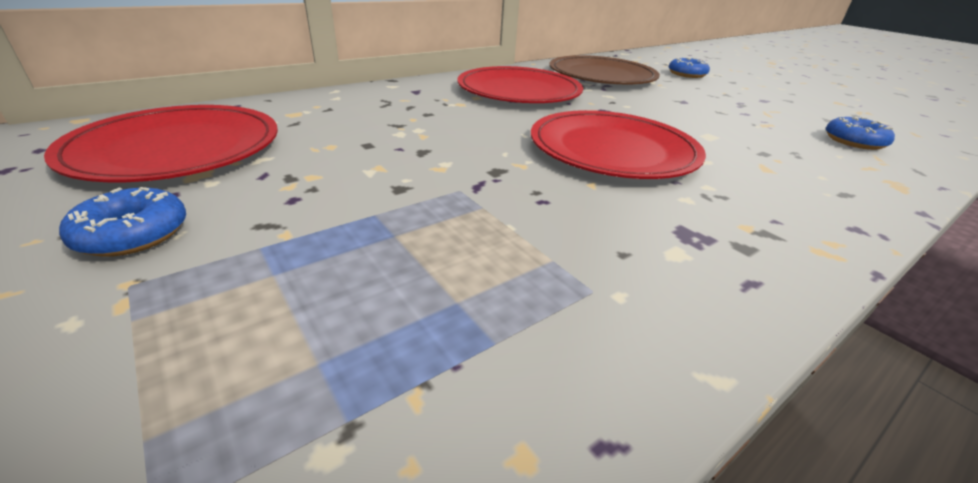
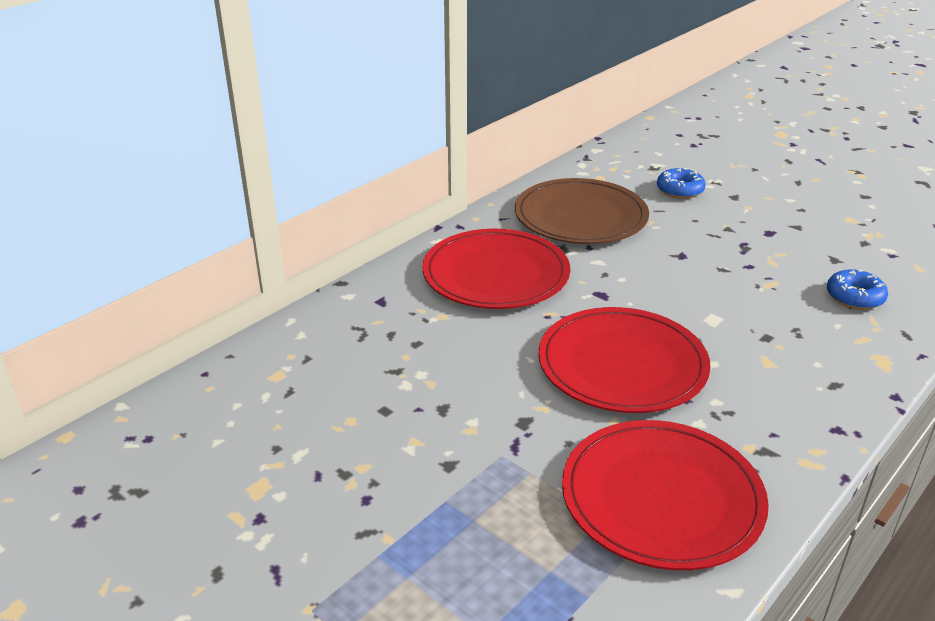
camera: 10 degrees left, 0 degrees up
(133, 234) = (269, 565): blue donut -> none
(177, 148) = (208, 457): red plate -> red plate (662, 498)

